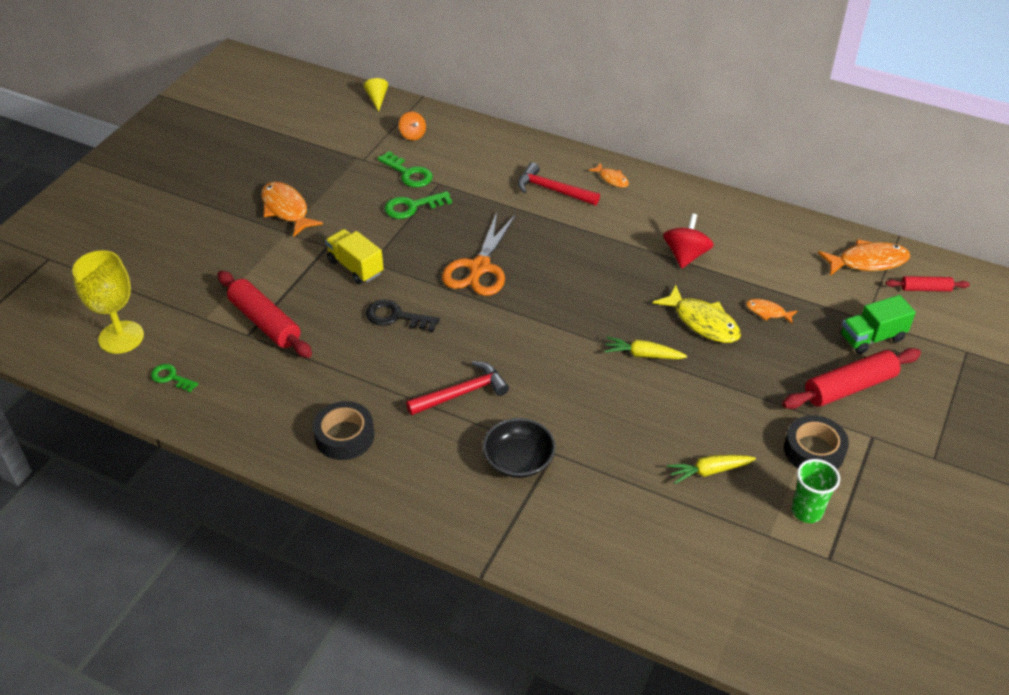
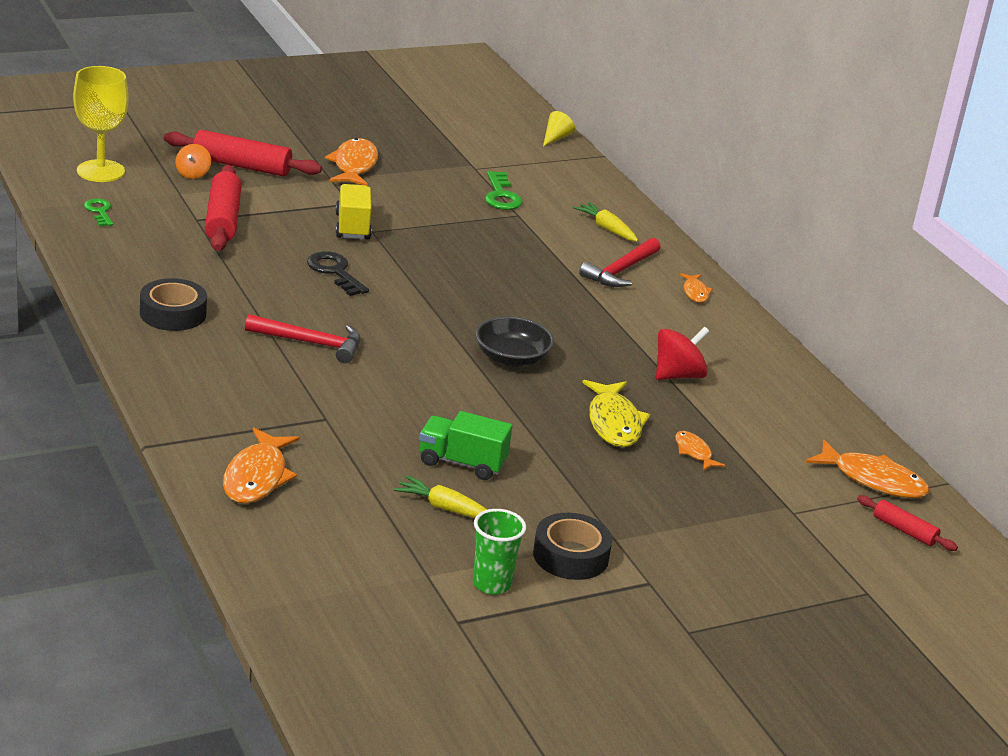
camera: 35 degrees right, 15 degrees down
(412, 135) = (548, 175): orange spinning top -> orange spinning top (193, 174)
(412, 207) = (467, 217): green key -> none
(479, 268) = (460, 282): orange scissors -> none
(518, 460) = (289, 405): black bowl -> black bowl (511, 358)
(553, 190) = (621, 271): red hammer -> red hammer turned 120 degrees counterclockwise
(580, 540) = (257, 477): none -> orange fish
(643, 355) = (516, 410): yellow carrot -> yellow carrot (606, 228)
(849, 387) = (686, 541): red rolling pin -> red rolling pin (241, 166)
(872, 338) = (775, 527): green truck -> green truck (462, 463)

